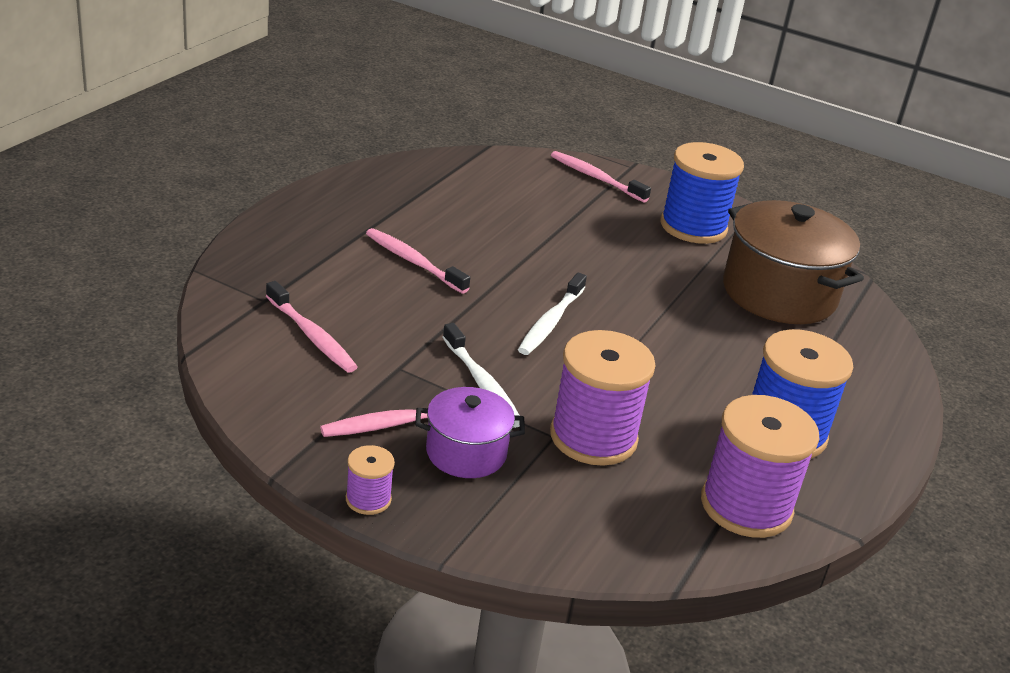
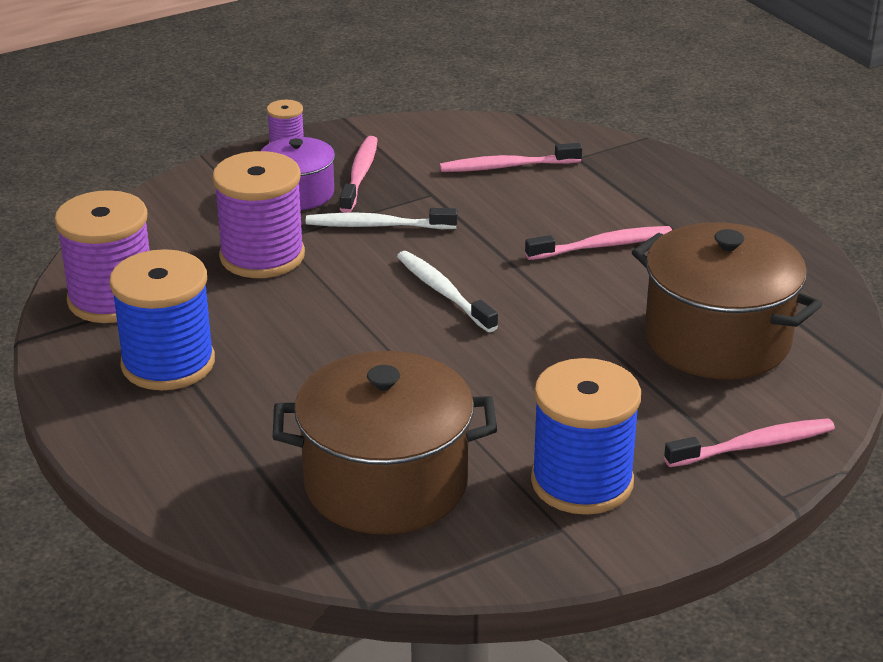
camera: 125 degrees right, 0 degrees up
(497, 200) = (717, 339): none -> brown pot

